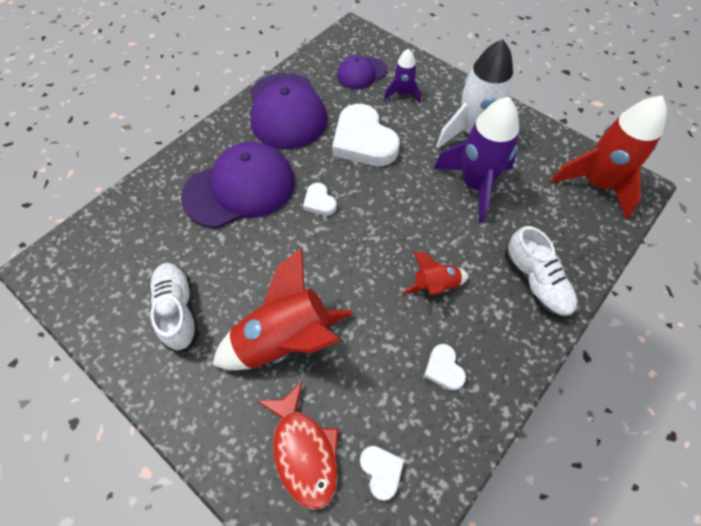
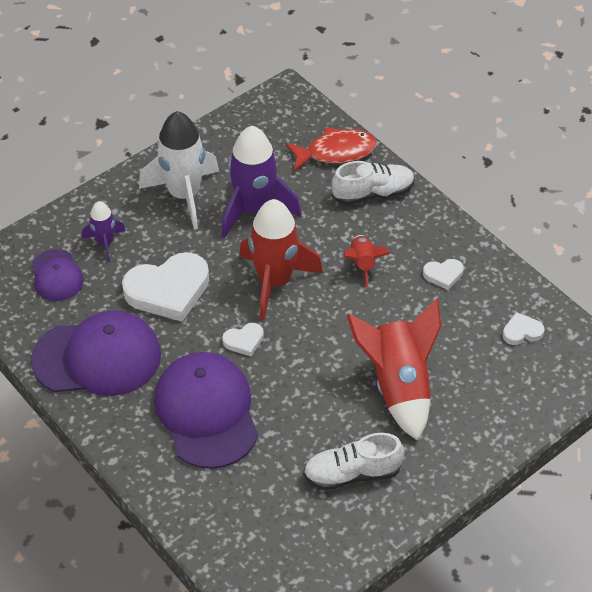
camera: 80 degrees left, 10 degrees down
(303, 451) = (500, 381): red fish -> red fish (336, 152)
(597, 184) = (276, 120): red rocket -> red rocket (275, 281)

